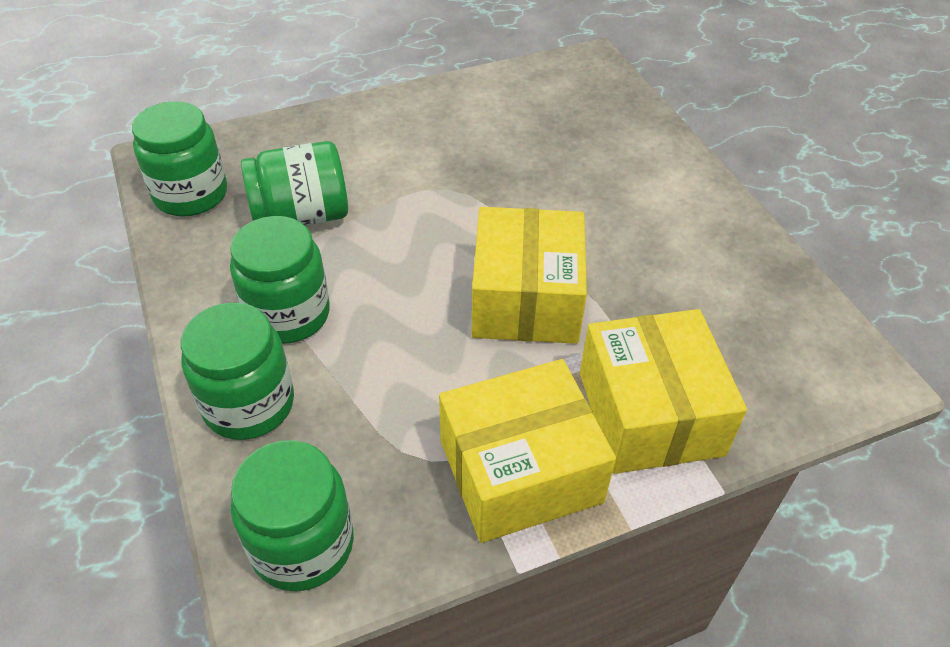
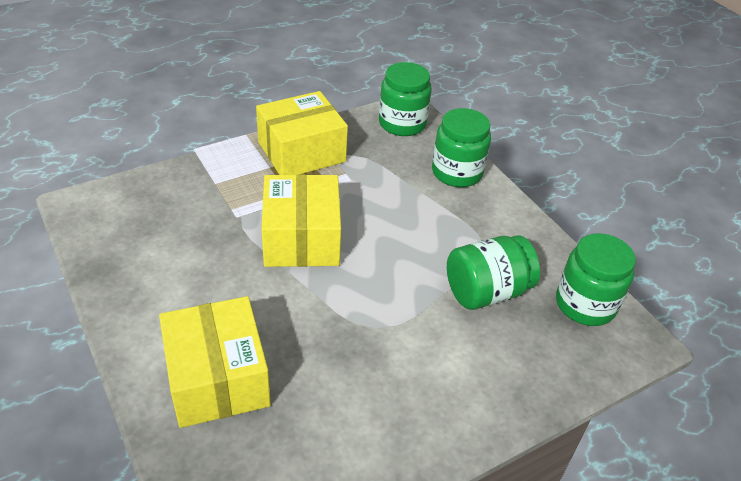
camera: 170 degrees right, 5 degrees down
(288, 314) = (459, 219): green jar -> none
(650, 413) = (226, 179): yellow box -> yellow box (217, 378)

